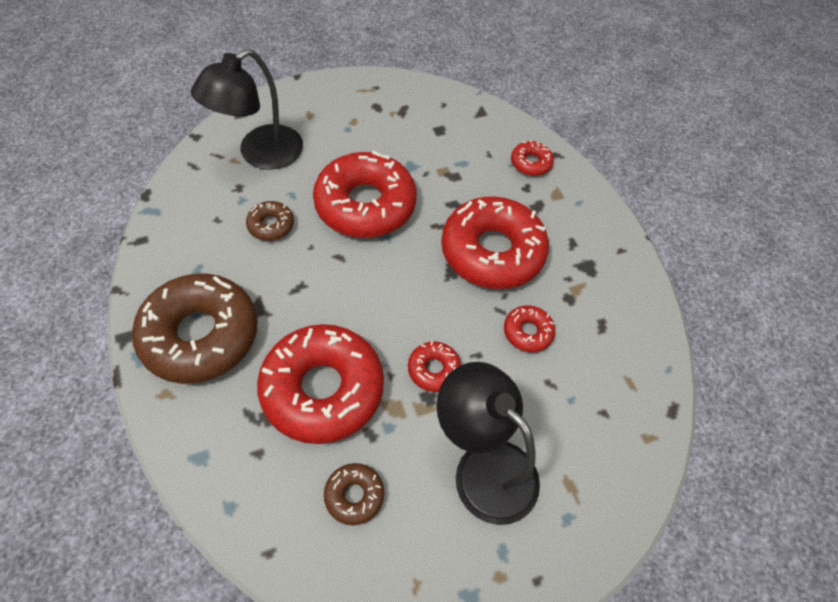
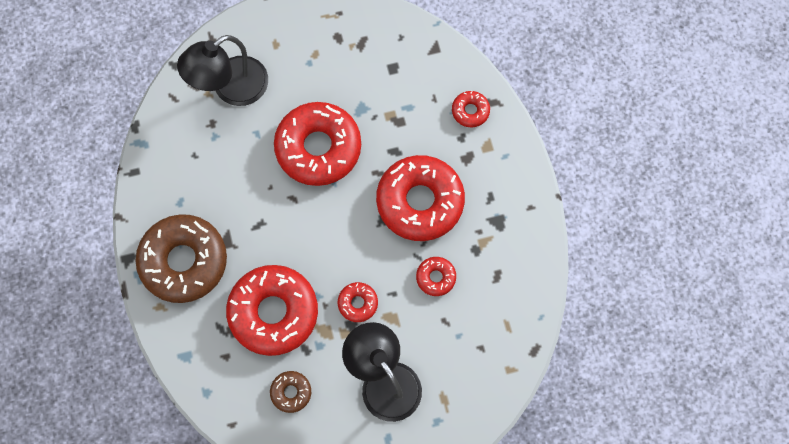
camera: 10 degrees right, 15 degrees up
(271, 225) = (238, 164): brown donut -> none

